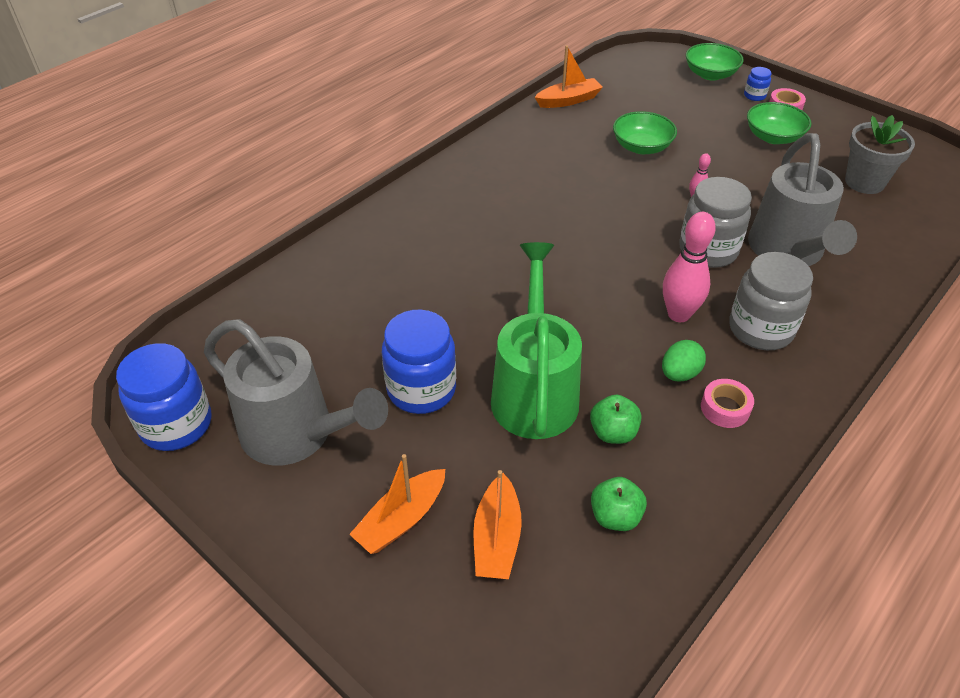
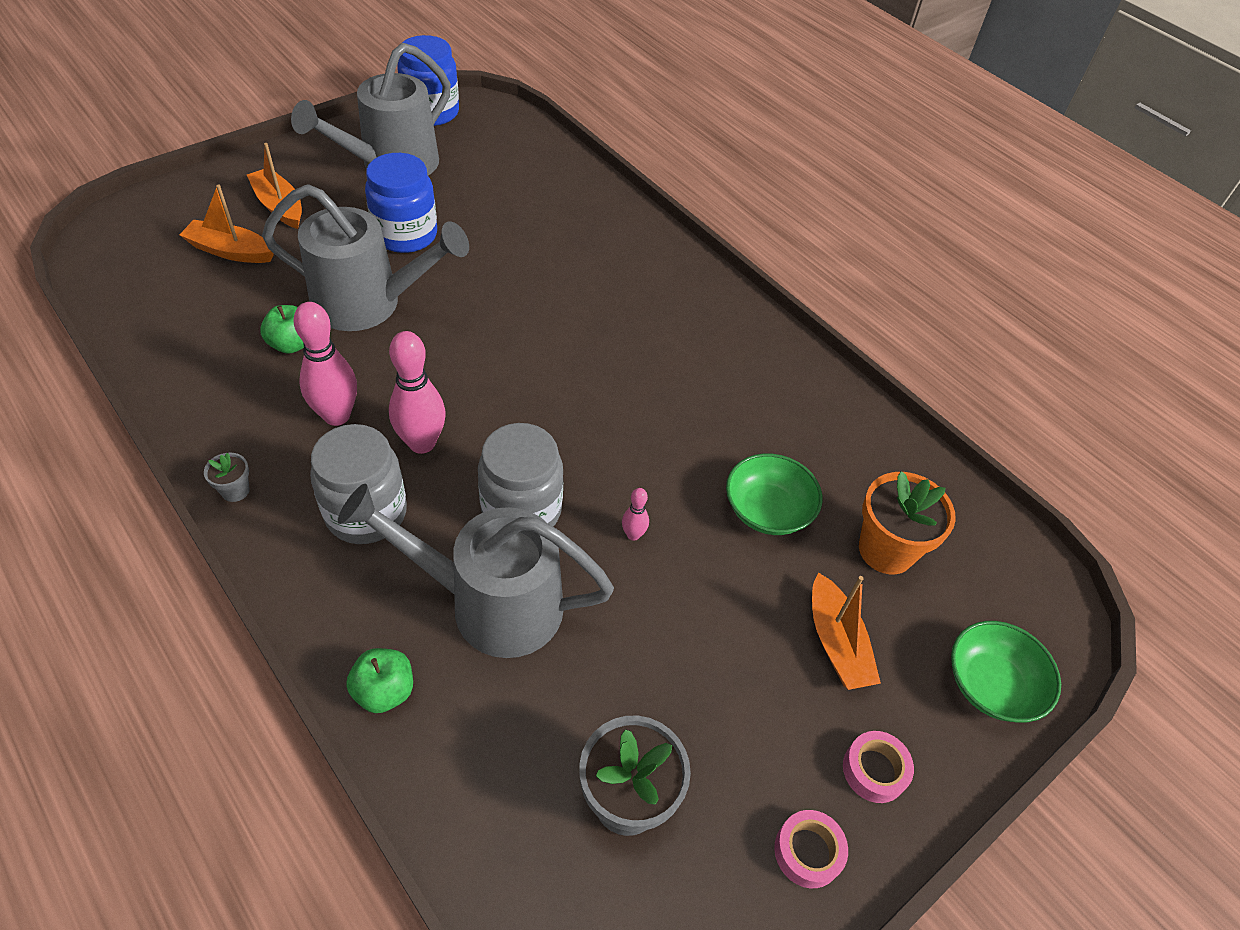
camera: 95 degrees right, 5 degrees up
(534, 390) = (370, 303): green watering can -> grey watering can
(568, 100) = (898, 456): orange boat -> orange boat (836, 642)
(615, 516) = (205, 322): green apple -> green apple (384, 691)
(645, 104) = (886, 550): none -> orange flower pot
(679, 374) = (337, 416): green egg -> pink bowling pin
(725, 408) = (274, 437): pink tape -> pink tape (808, 852)
(754, 96) = (916, 732): blue jar -> none
(773, 137) = (779, 707): green bowl -> none
(790, 415) = (235, 490): none -> grey flower pot

